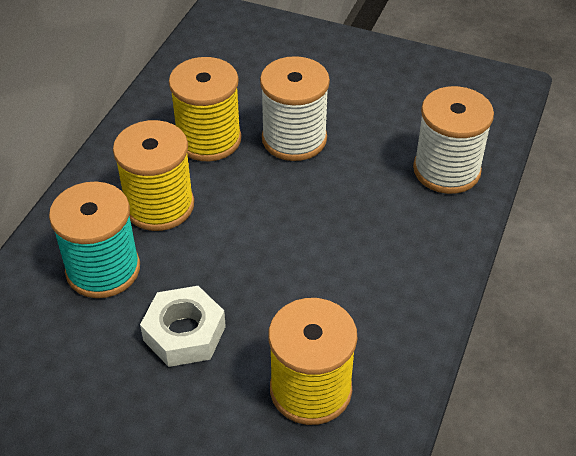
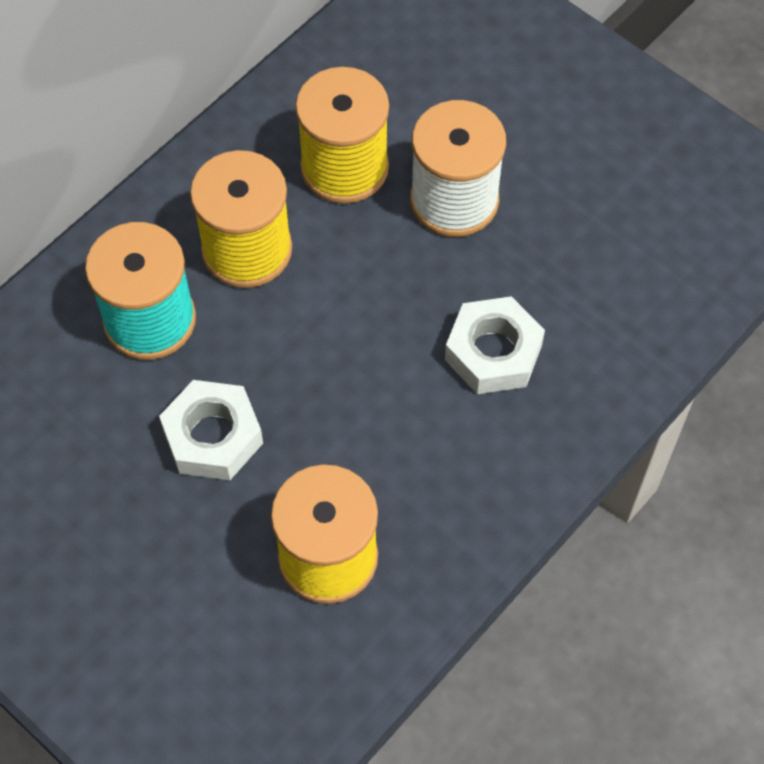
camera: 20 degrees right, 15 degrees up
(366, 220) = (493, 352): none -> white nut
(446, 170) = (632, 310): white spool -> none

